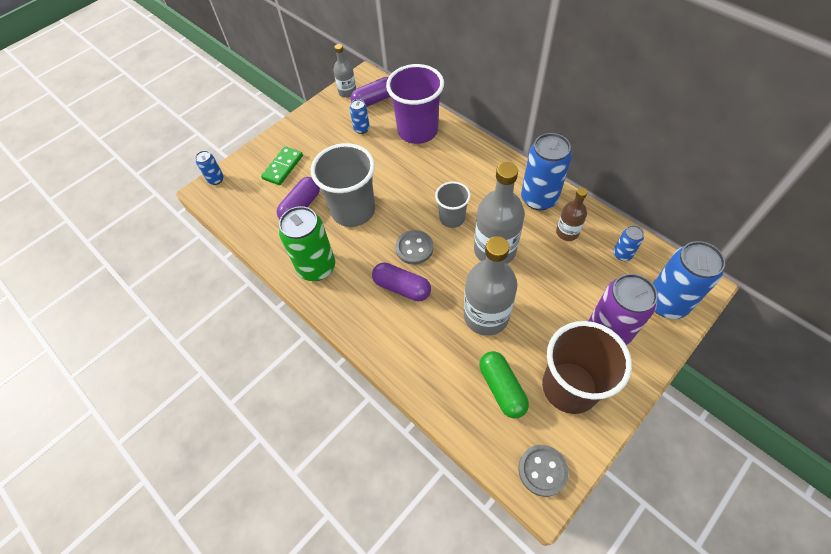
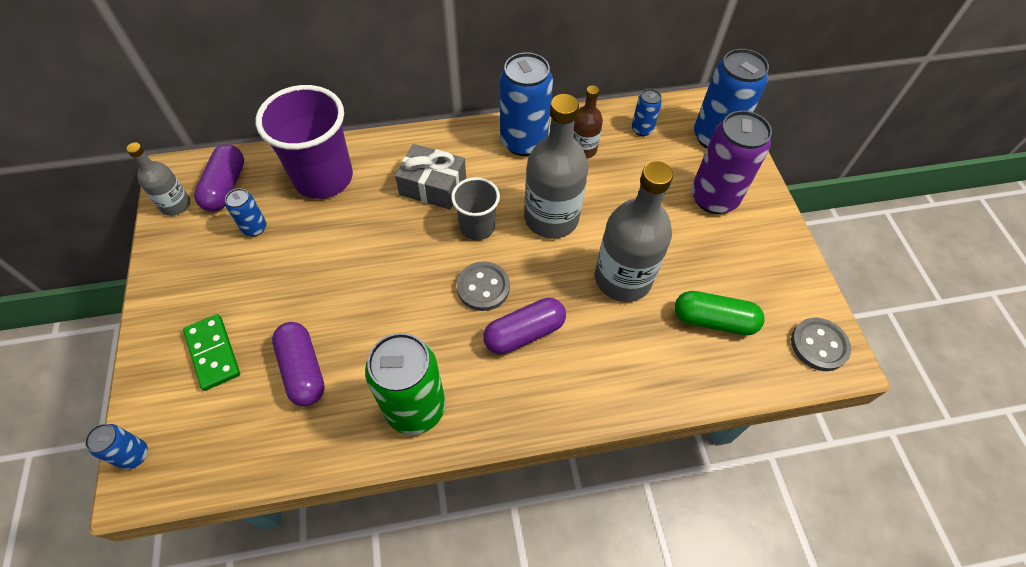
camera: 60 degrees left, 0 degrees up
(353, 210) = (370, 315): grey cup -> none
(460, 179) = (433, 186): none -> grey gift
(569, 387) = (749, 265): brown cup -> none

